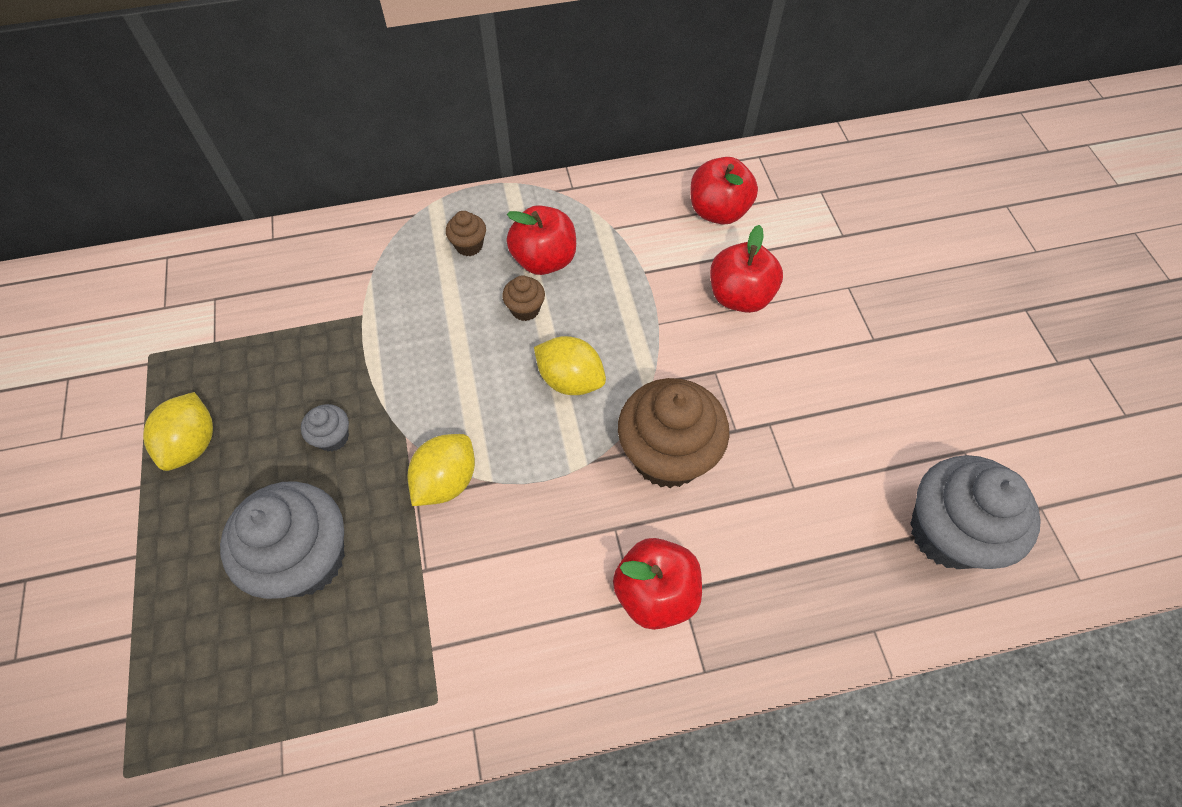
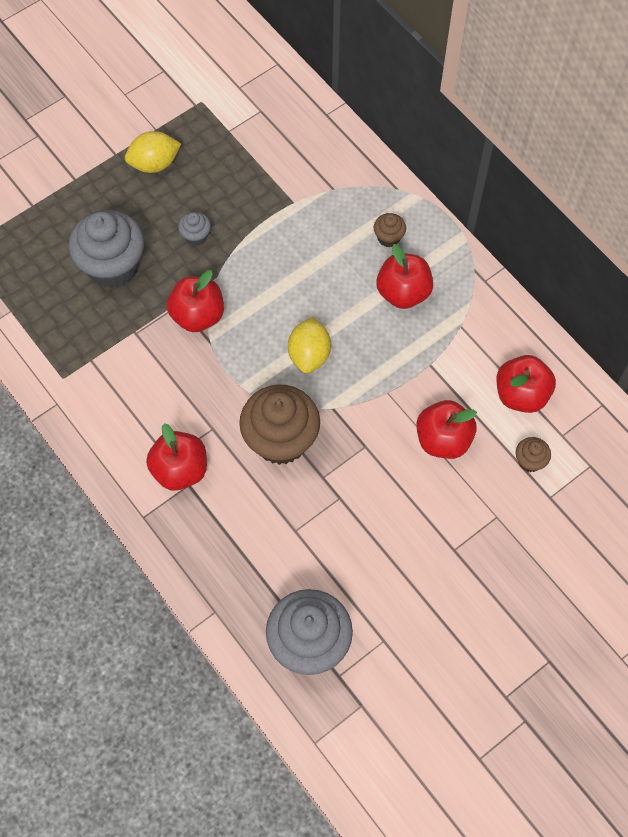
camera: 65 degrees right, 5 degrees up
(446, 481) = (198, 315): yellow lemon -> red apple
(525, 309) = (352, 300): brown cupcake -> brown cupcake (529, 461)

